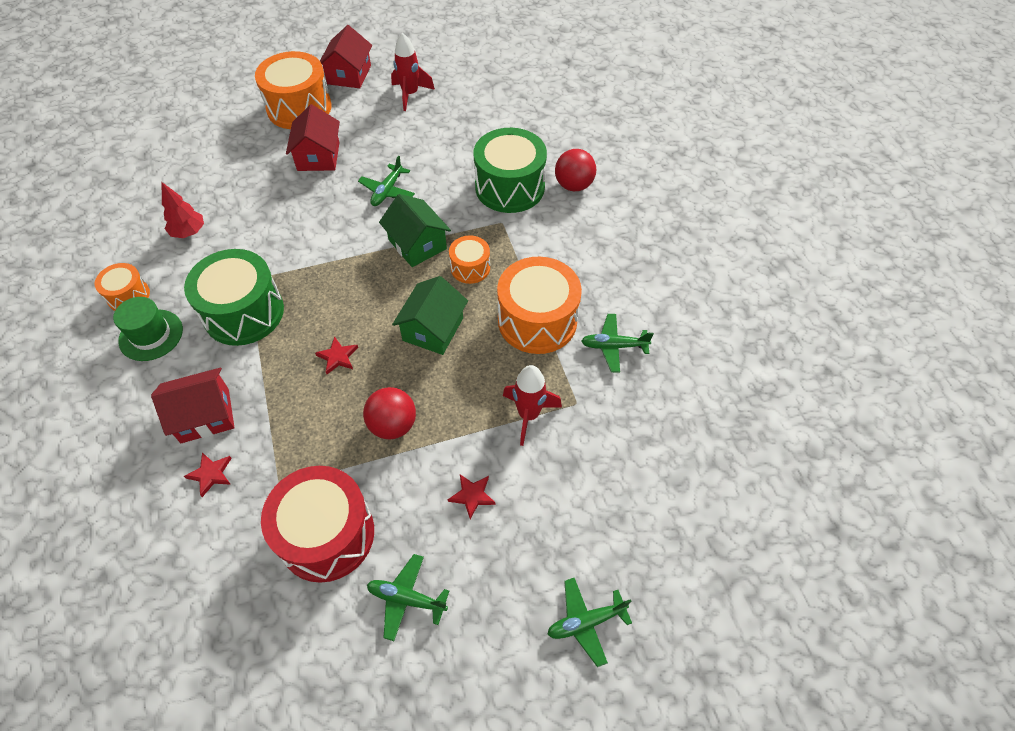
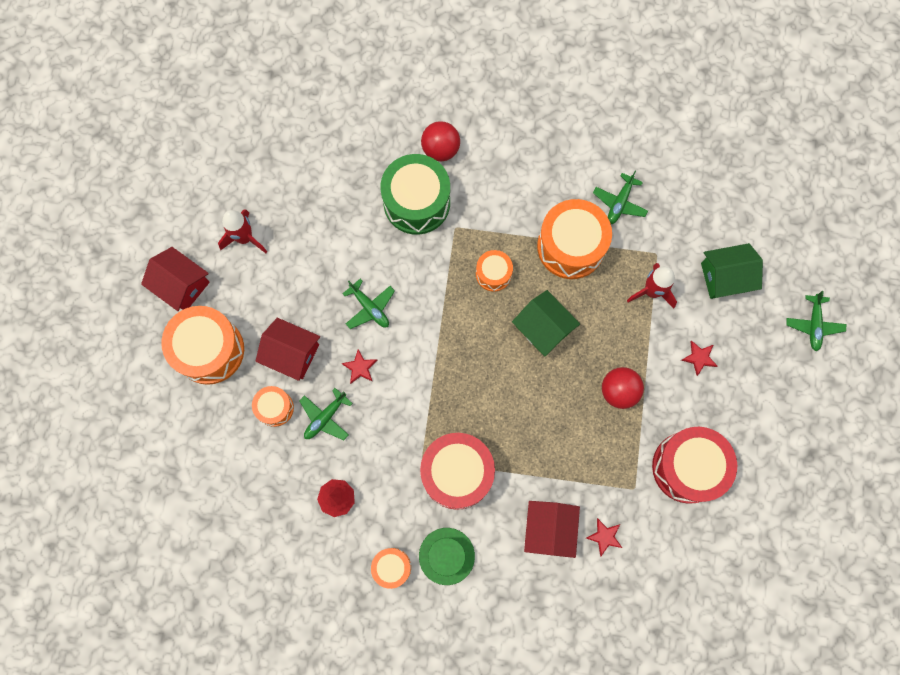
camera: 65 degrees left, 20 degrees up
(244, 312) = (457, 473): green drum -> red drum
(262, 163) = (275, 408): none -> orange drum
(337, 357) = (537, 411): red star -> red star (360, 367)
(407, 599) = (755, 429): green plane -> green plane (325, 417)
(417, 244) = (447, 306): green house -> green house (725, 277)

